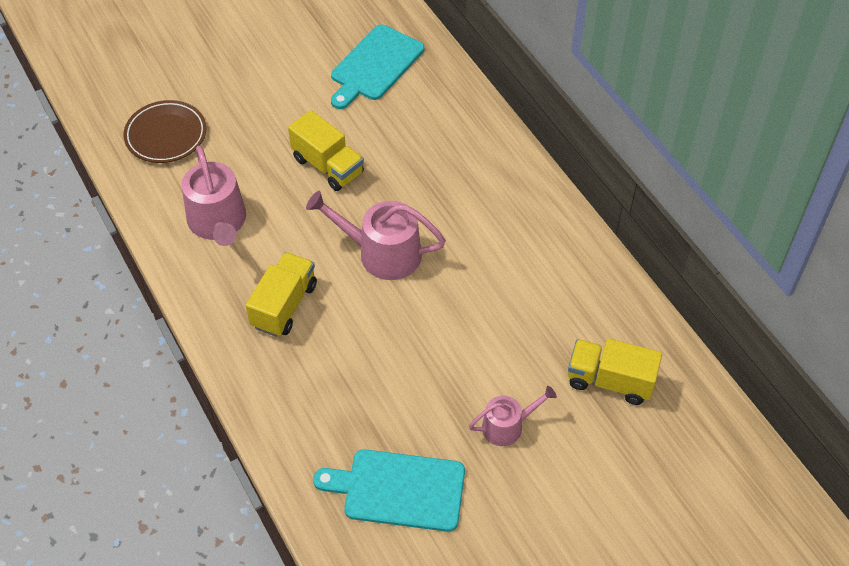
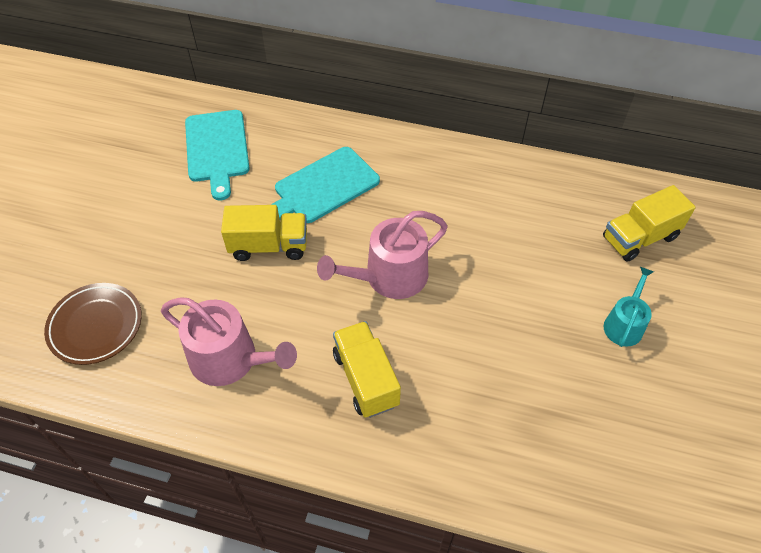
camera: 45 degrees left, 0 degrees up
(398, 489) = (621, 440): turquoise cutting board -> turquoise cutting board (323, 187)
(507, 426) = (624, 324): pink watering can -> turquoise watering can

